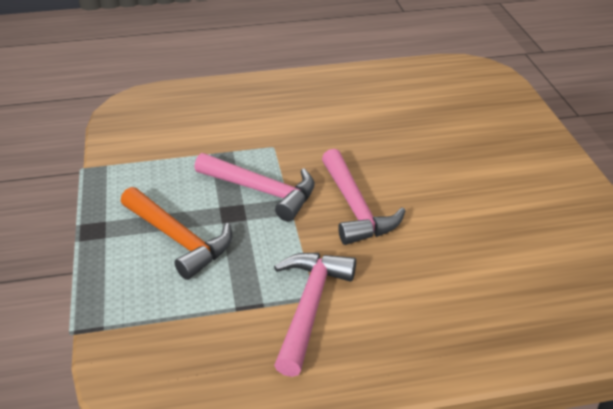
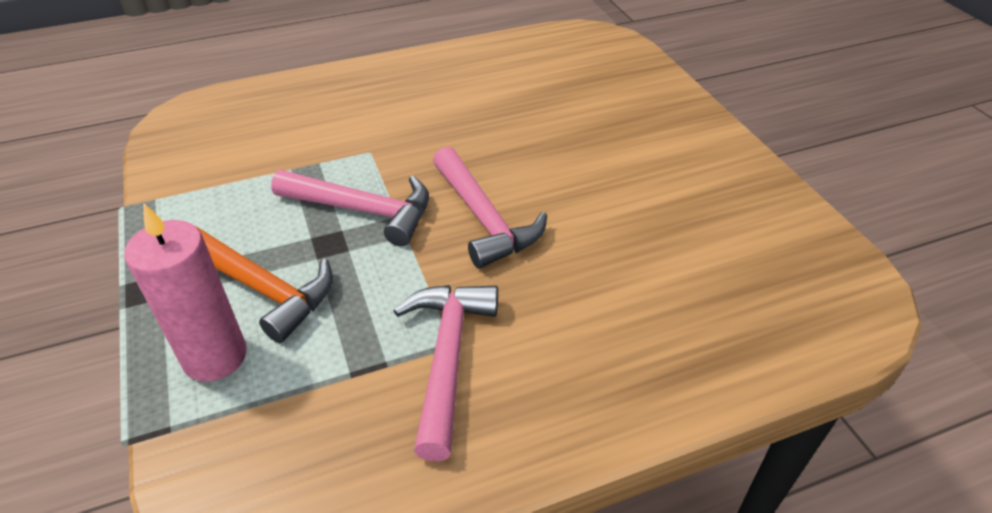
camera: 10 degrees left, 5 degrees up
(139, 283) = (215, 356): none -> pink candle

